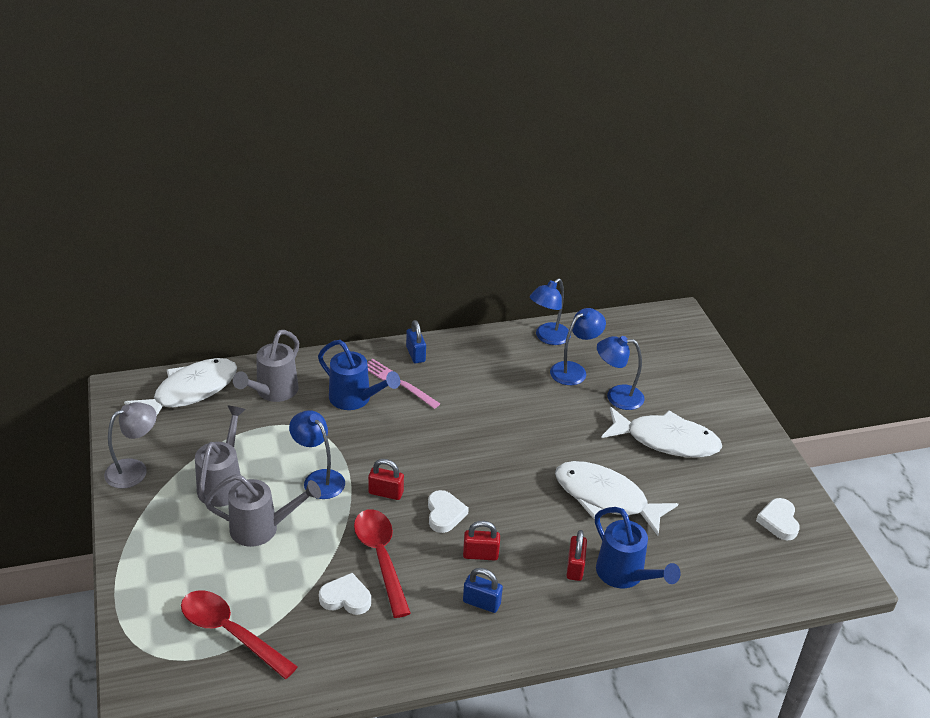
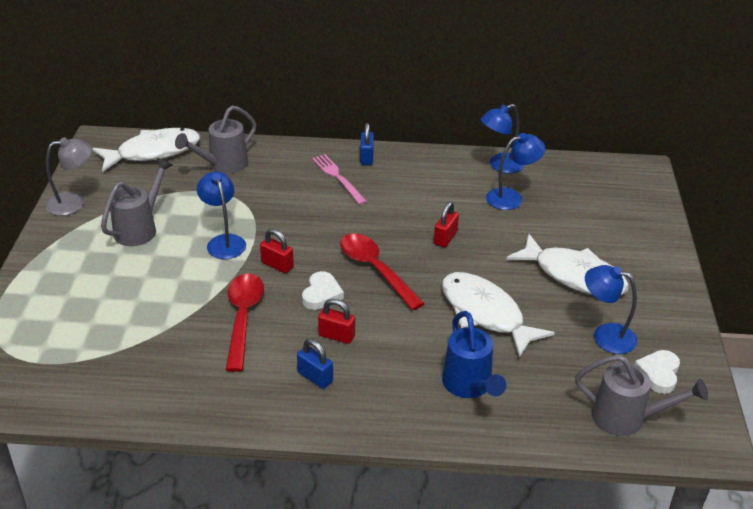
camera: 20 degrees right, 0 degrees up
(230, 633) = (78, 349): red spoon -> red spoon (375, 270)
(261, 528) = (152, 271): grey watering can -> grey watering can (626, 418)
(346, 598) = (193, 344): white heart -> none
(355, 399) = (291, 183): blue watering can -> none
(575, 567) = (422, 367): red padlock -> red padlock (445, 238)
(617, 396) = (543, 228): blue lamp -> blue lamp (605, 335)

